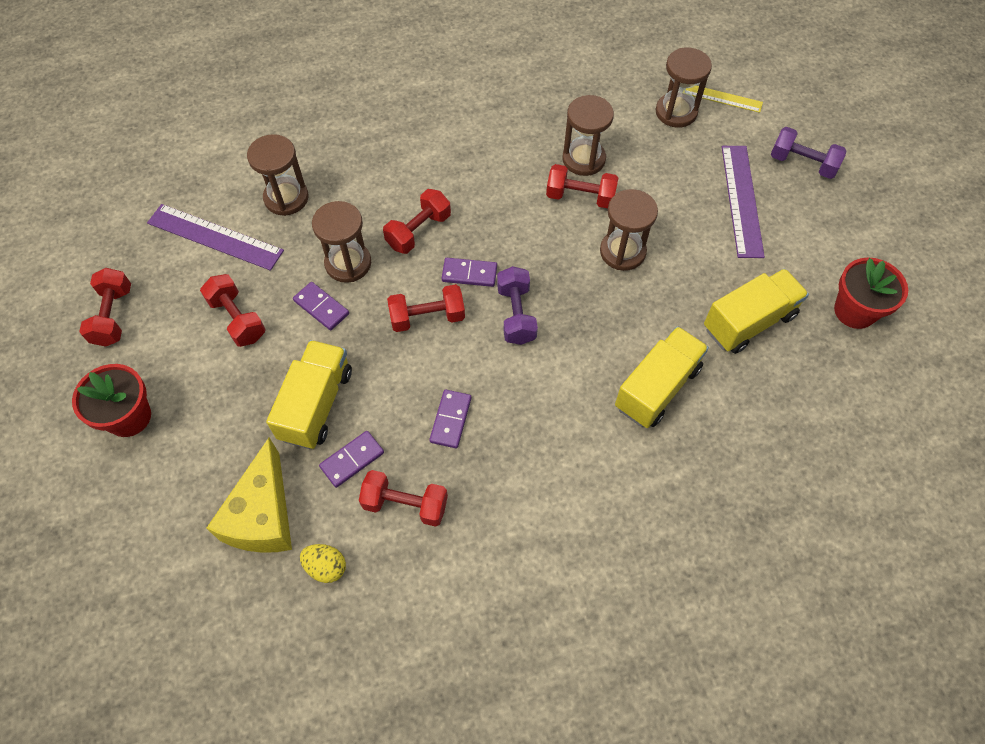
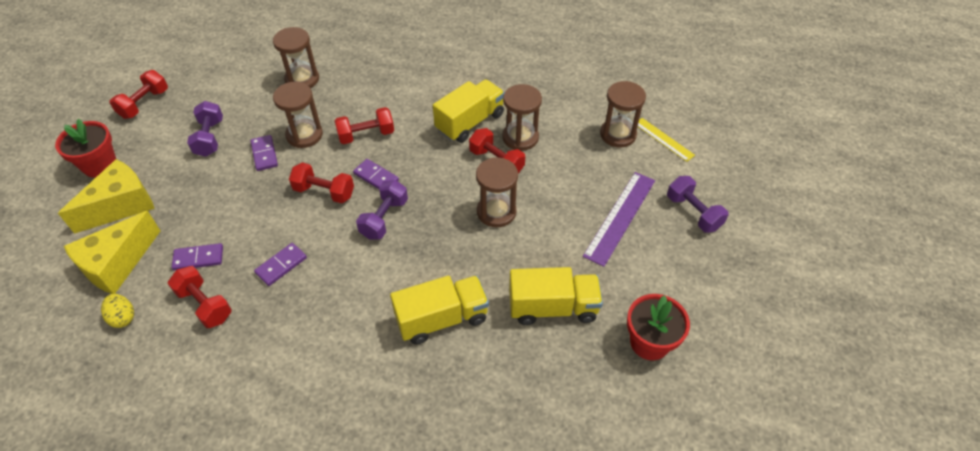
camera: 30 degrees right, 10 degrees down
(203, 449) = (121, 205): none -> yellow cheese
(215, 237) = (240, 84): purple ruler -> none
(237, 319) = (210, 138): red dumbbell -> purple dumbbell
(316, 404) = (208, 212): yellow truck -> yellow truck (470, 122)

